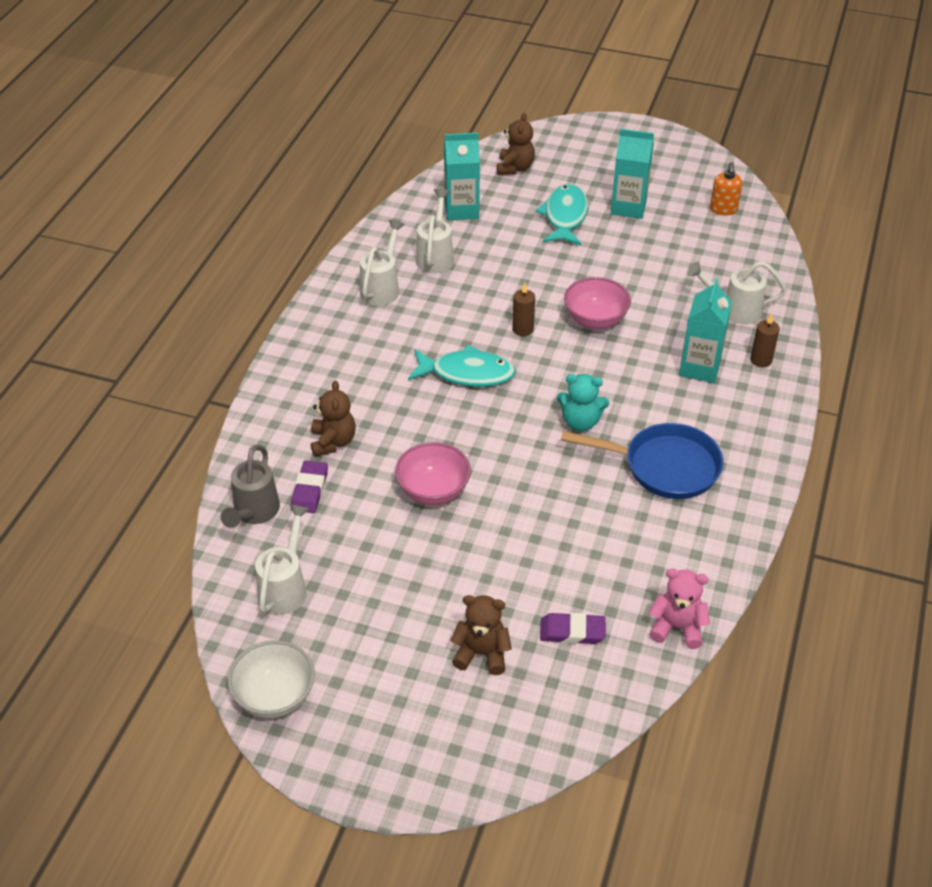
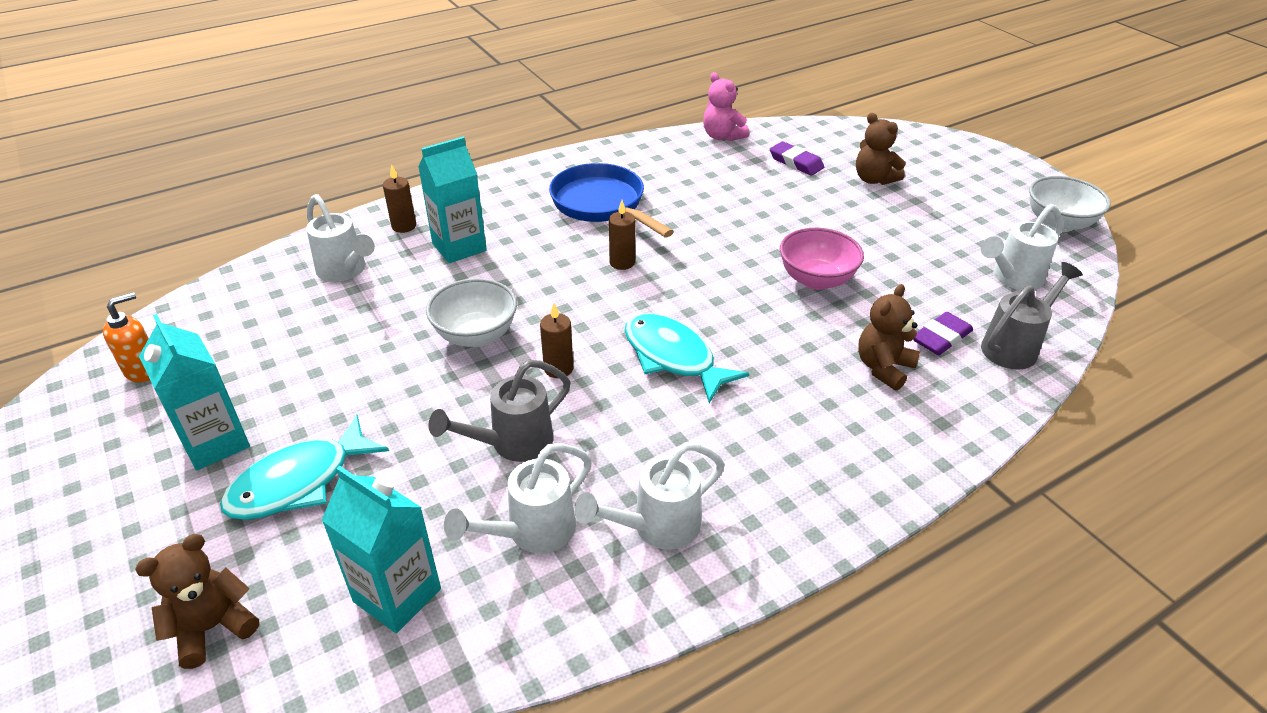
camera: 140 degrees left, 5 degrees down
(494, 282) = (512, 444): none -> grey watering can
(580, 422) = (622, 262): turquoise teddy bear -> brown candle
(595, 320) = (476, 335): pink bowl -> white bowl

